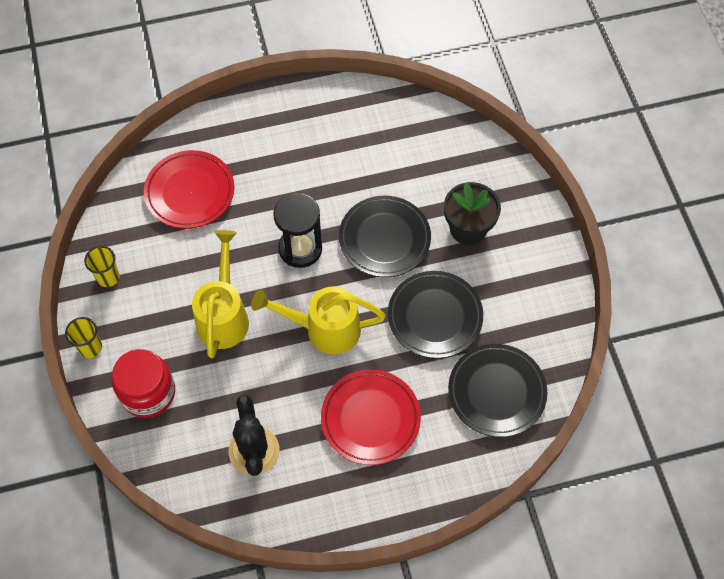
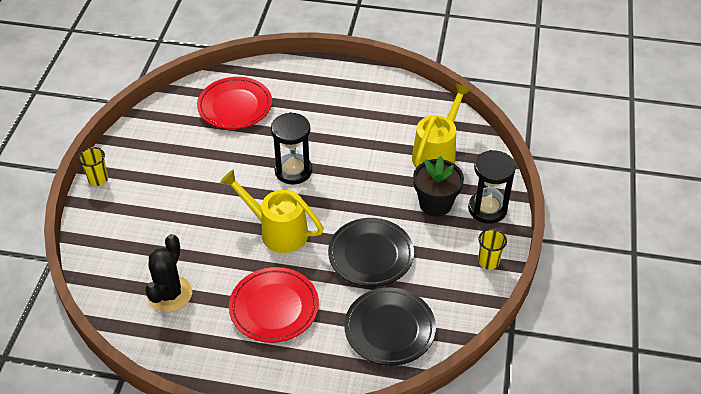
camera: 25 degrees right, 15 degrees down
(108, 277) = (141, 139): yellow cup -> yellow cup (488, 262)
(148, 392) = (118, 224): red jar -> none
(223, 315) = (207, 194): yellow watering can -> yellow watering can (437, 154)
(384, 239) = (363, 187): black plate -> none
(522, 214) = (487, 209): none -> black hourglass

